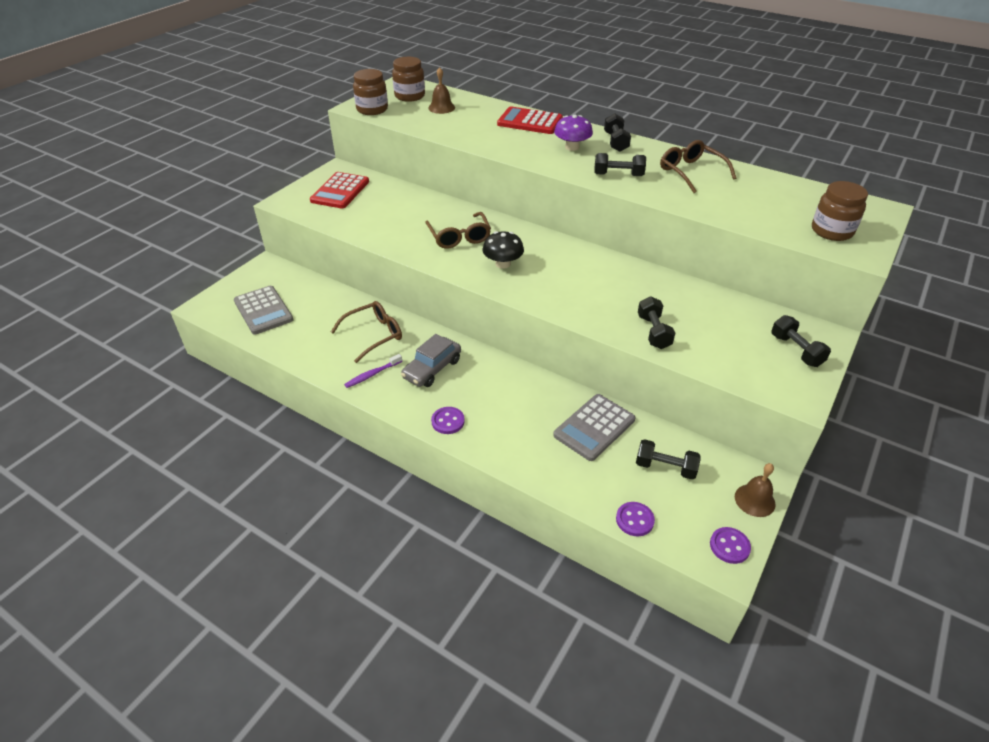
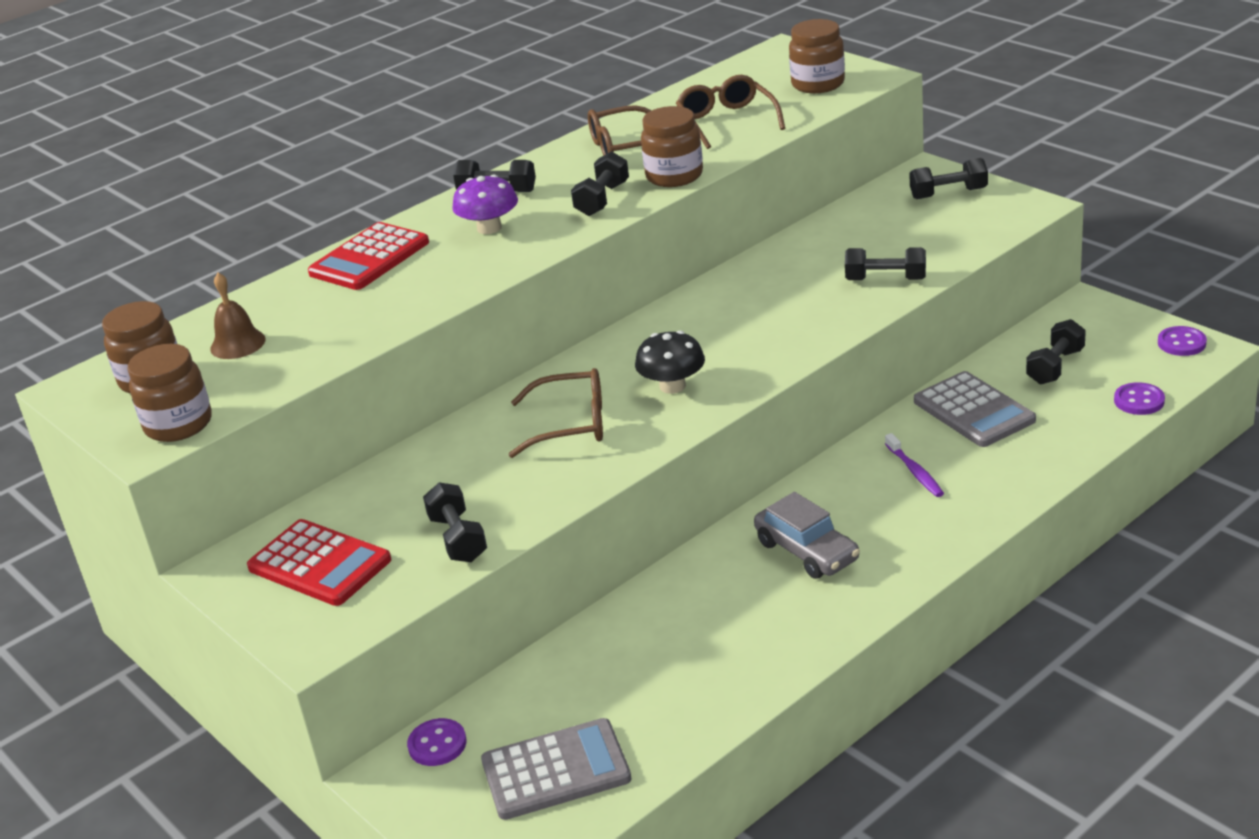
camera: 70 degrees left, 10 degrees down
(358, 222) = (458, 539): none -> black dumbbell
(372, 374) = (801, 619): purple toothbrush -> purple toothbrush (915, 472)
(374, 335) = (693, 615): brown glasses -> brown glasses (726, 121)
(448, 421) = (934, 541): purple button -> purple button (437, 744)
(659, 194) = (674, 176): none -> brown jar
(754, 500) = (1114, 315): brown bell -> none

